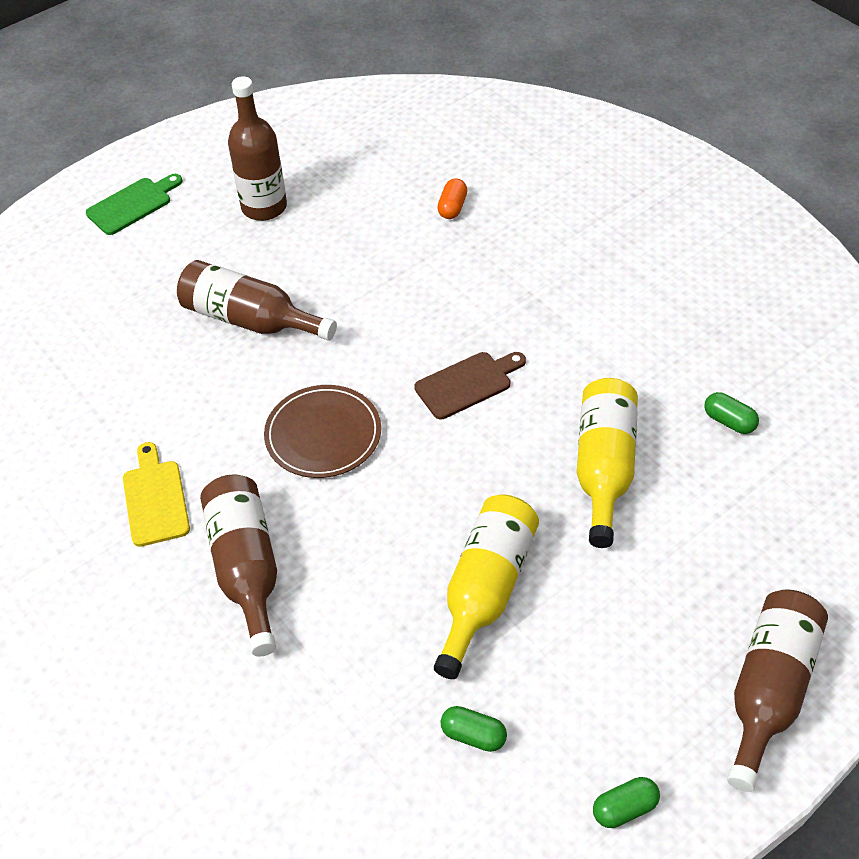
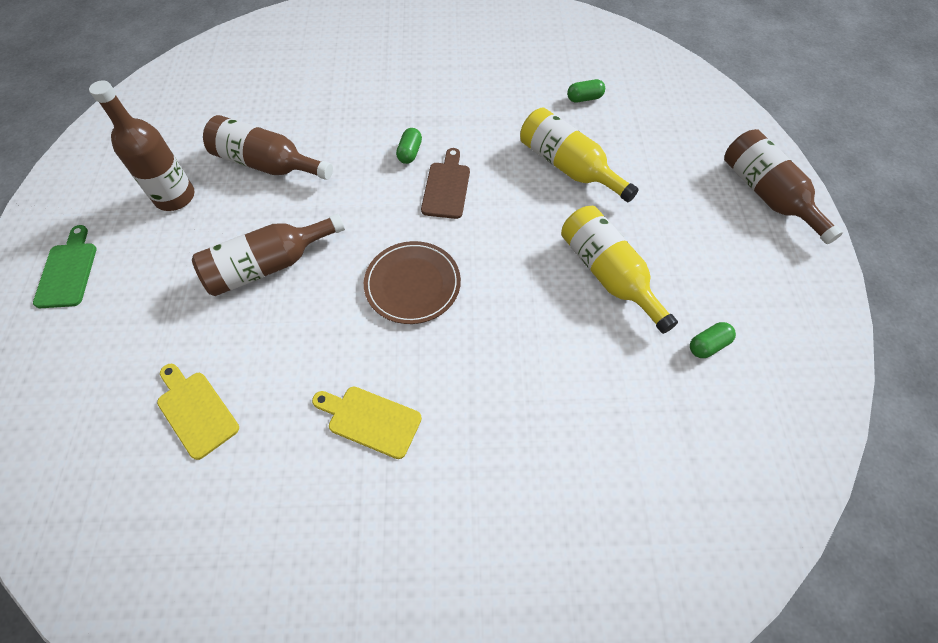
camera: 55 degrees left, 10 degrees up
(74, 377) = (196, 411): none -> yellow cutting board
(246, 568) = (483, 396): brown bottle -> brown bottle (267, 164)
(452, 207) = (298, 107): orange capsule -> none
(624, 808) = (802, 303): green capsule -> green capsule (410, 153)

